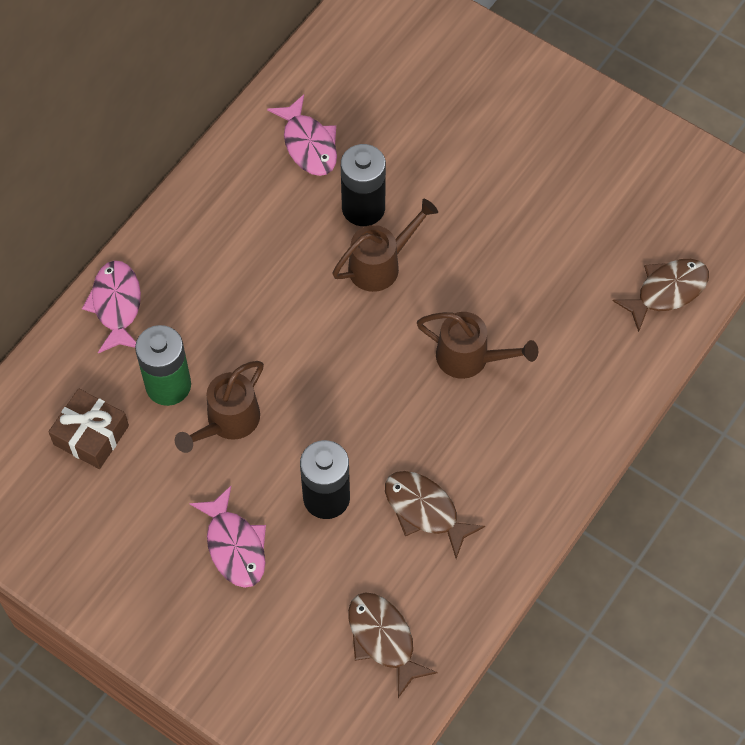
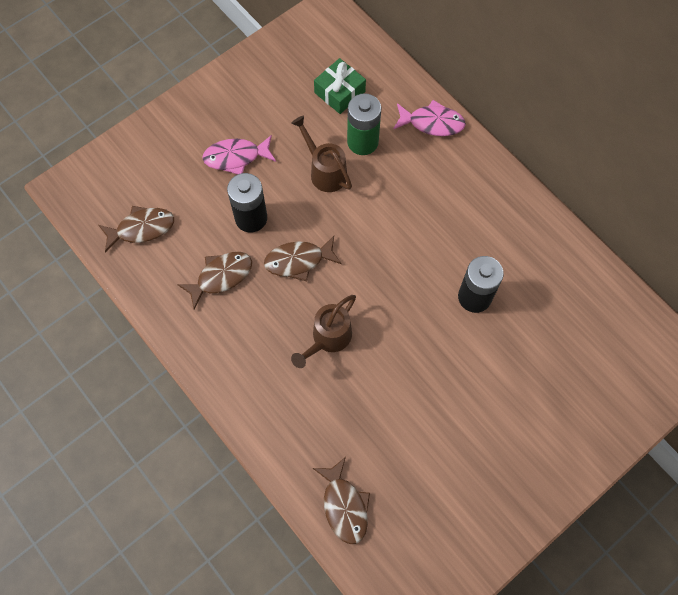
camera: 105 degrees right, 5 degrees up
(91, 435) = (339, 92): brown gift -> green gift
(308, 144) = (540, 272): pink fish -> none
(373, 420) = (298, 261): none -> brown fish
(381, 264) = (422, 297): brown watering can -> none

